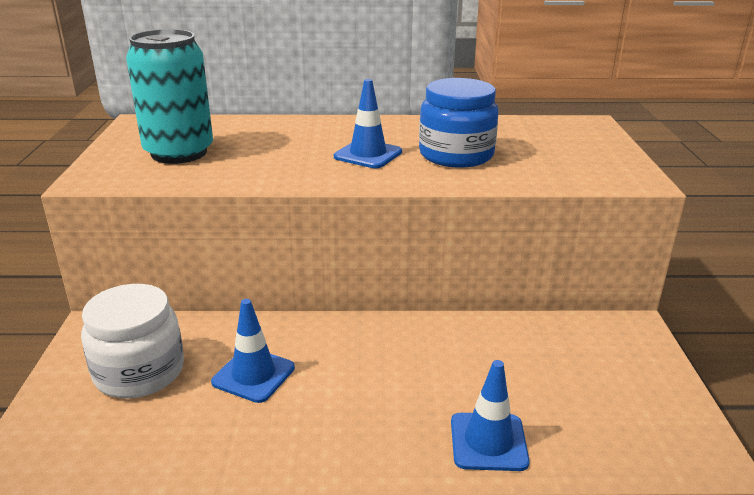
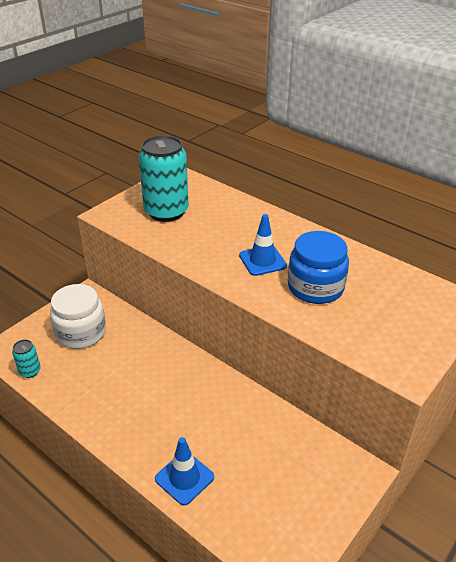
camera: 40 degrees right, 10 degrees up
(107, 458) = (30, 371): none -> turquoise can
(253, 375) = (124, 365): blue traffic cone -> none

